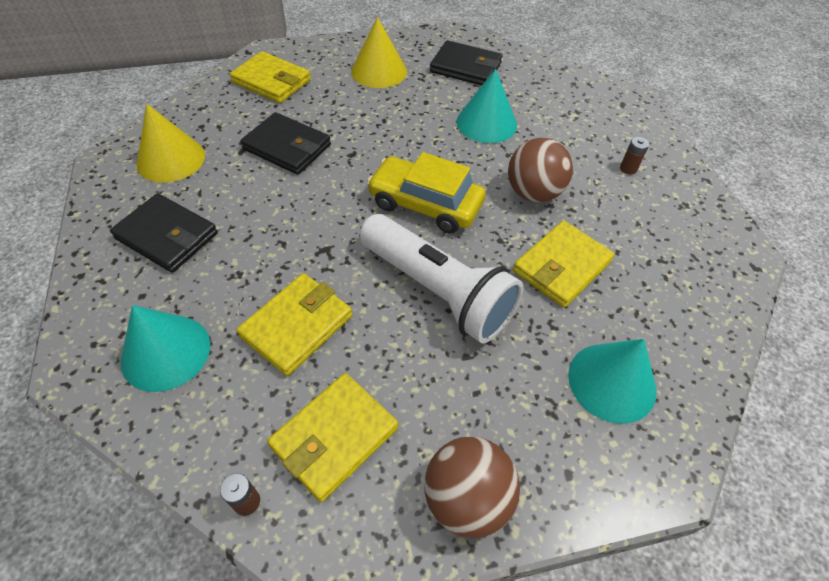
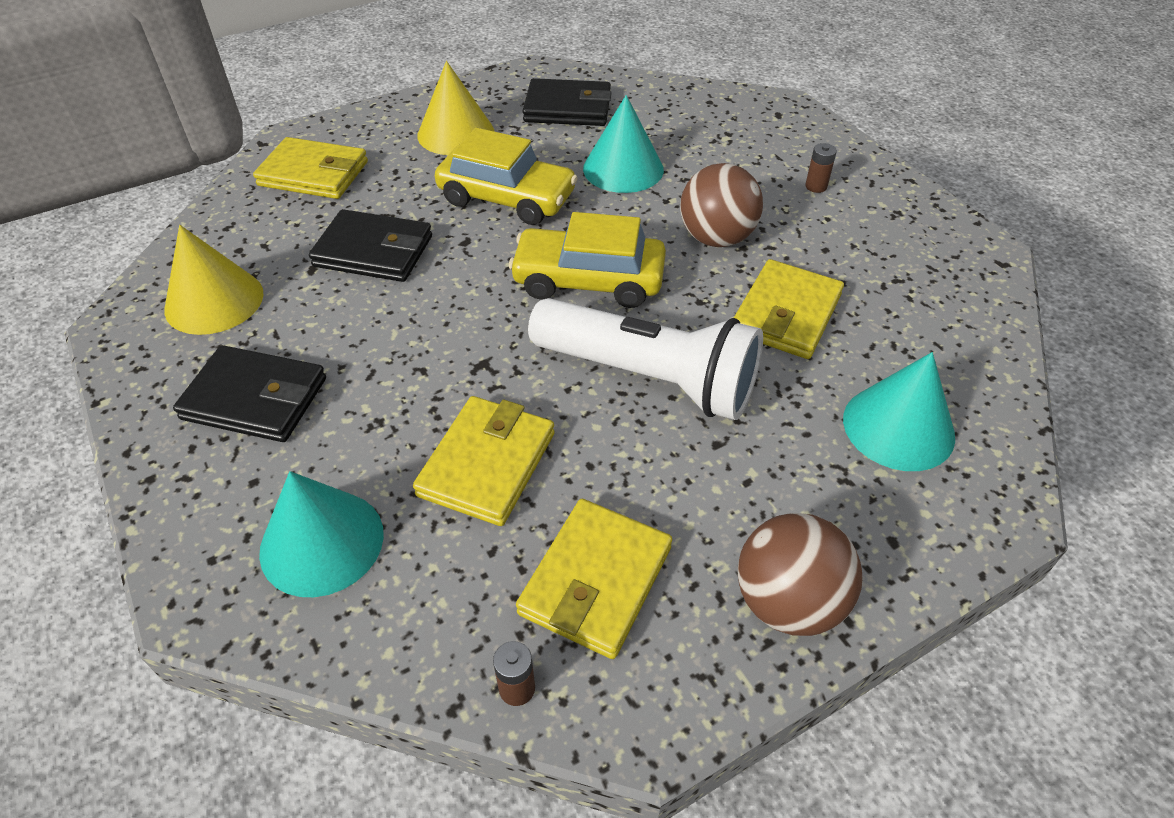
camera: 15 degrees left, 5 degrees down
(394, 127) = (507, 198): none -> yellow car

